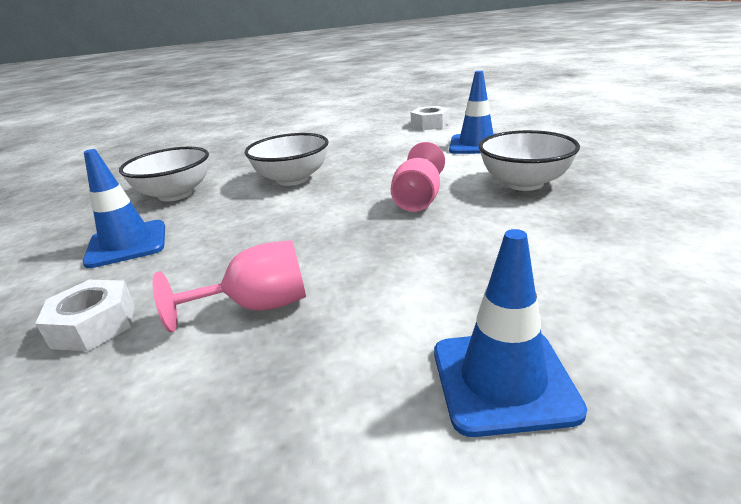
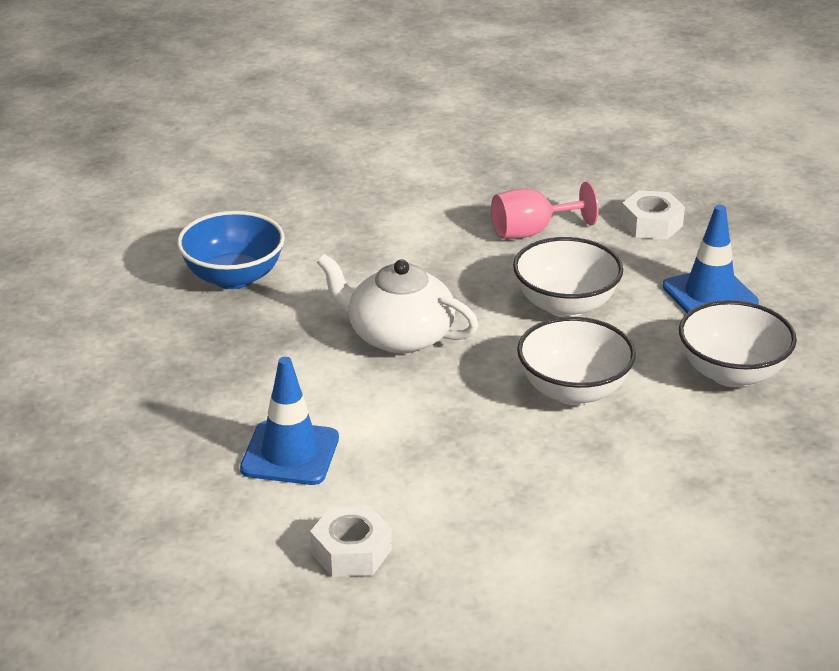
camera: 175 degrees right, 5 degrees up
(418, 199) = (398, 335): pink goblet -> white teapot
(503, 380) = (367, 190): blue traffic cone -> none
(524, 183) = (268, 352): white bowl -> white bowl (565, 305)
(608, 233) = (233, 277): none -> blue bowl

